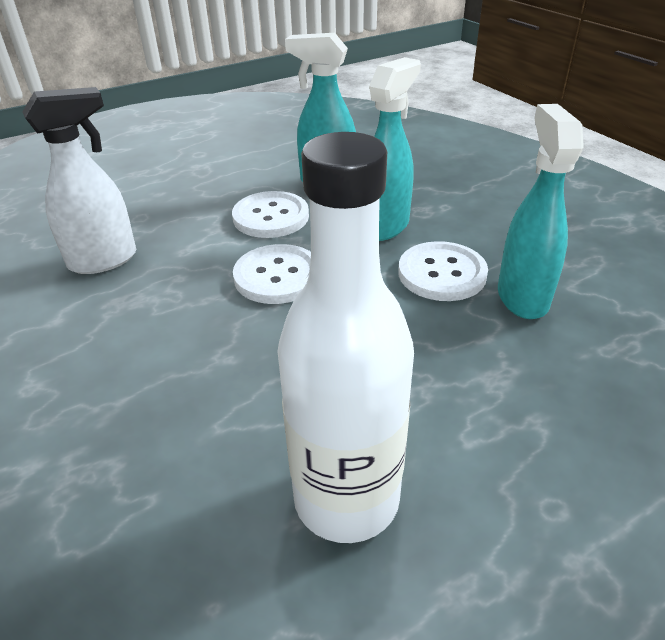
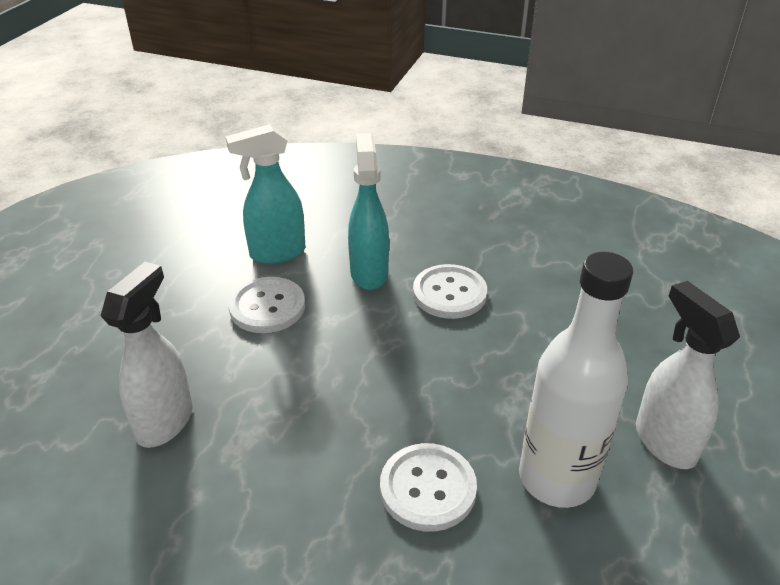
camera: 40 degrees left, 0 degrees up
(277, 276) = (337, 356): white button -> white button (428, 488)
(522, 297) = (515, 286): turquoise spray bottle -> none
(526, 549) = (664, 442): none -> white spray bottle

